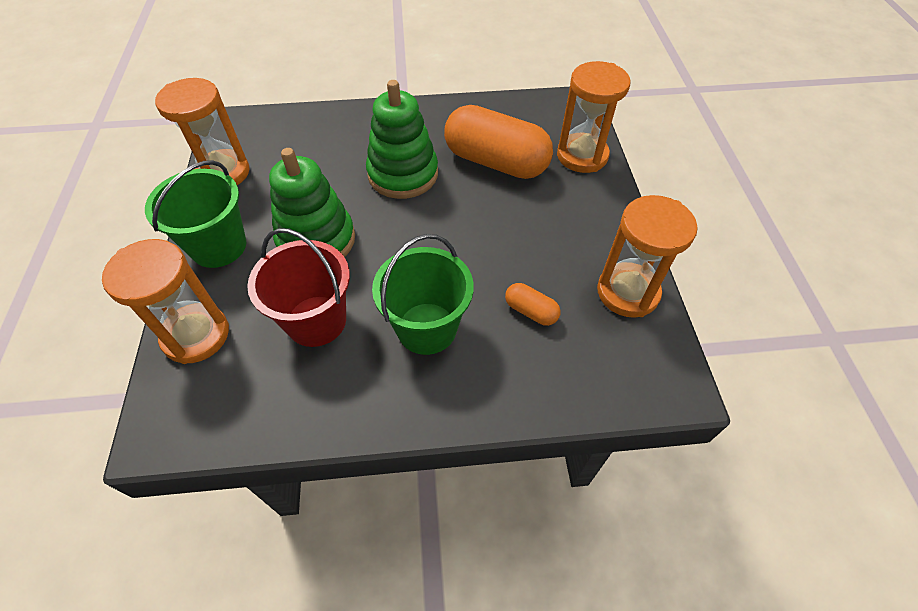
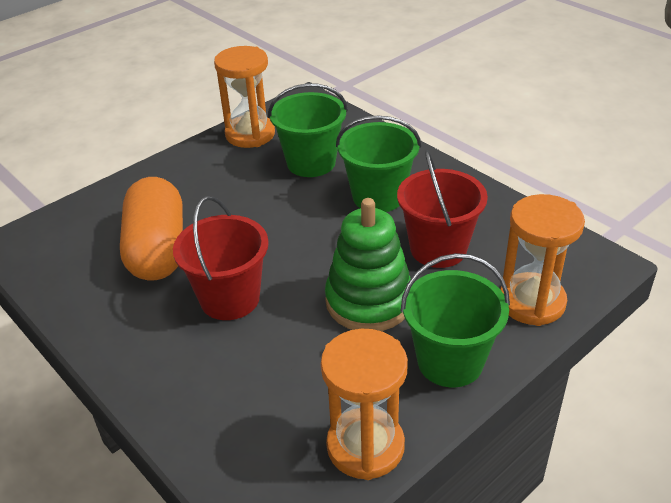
camera: 125 degrees left, 15 degrees down
(403, 174) = (230, 298): green stacking toy -> red bucket
(530, 311) = (311, 163): orange capsule -> green bucket
(582, 156) = (105, 205): orange hourglass -> none

